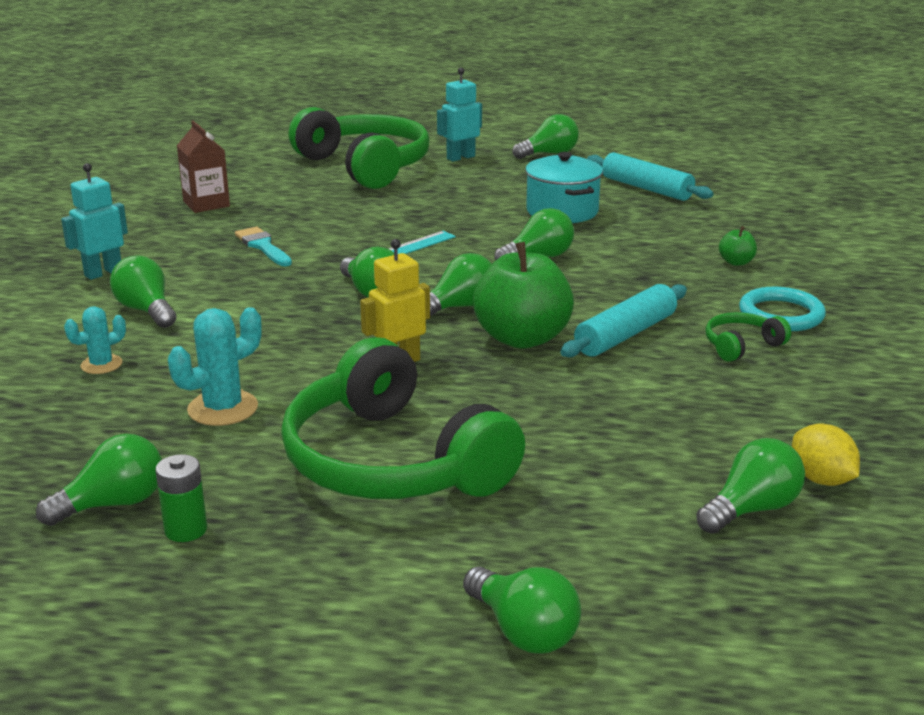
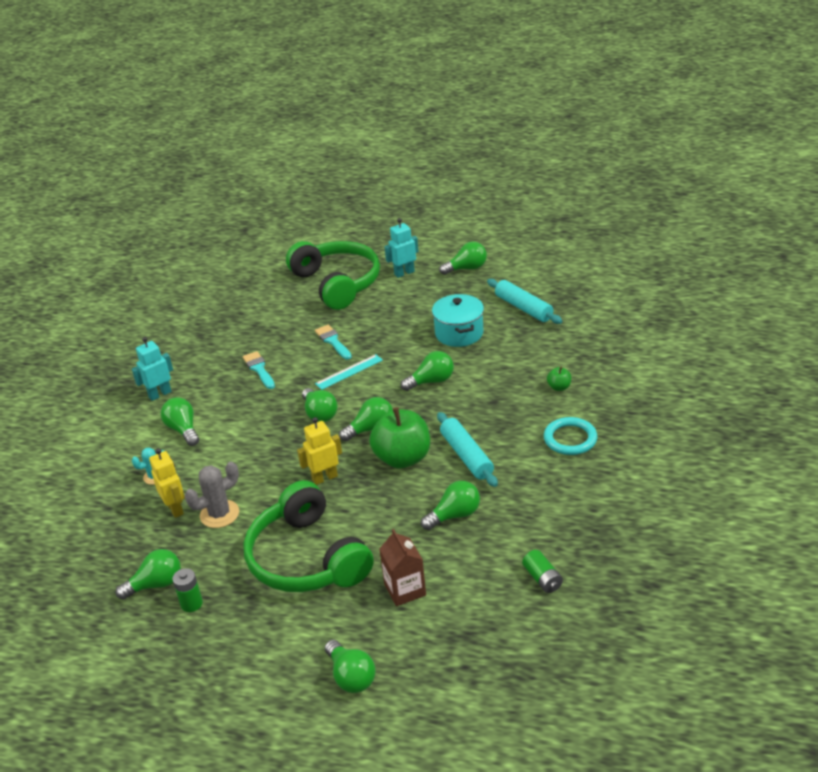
camera: 10 degrees right, 10 degrees up
(141, 403) = (175, 508): none -> yellow robot
(206, 204) = (228, 325): brown carton -> brown carton (405, 590)
(223, 408) = (219, 514): turquoise cactus -> grey cactus
(373, 219) = (333, 341): none -> turquoise brush
(625, 334) = (466, 456): turquoise rolling pin -> turquoise rolling pin turned 75 degrees counterclockwise
(741, 346) = (535, 467): green headphones -> none
(751, 509) = (495, 599): green light bulb -> green light bulb (454, 515)
(821, 479) = (542, 579): yellow lemon -> green battery

